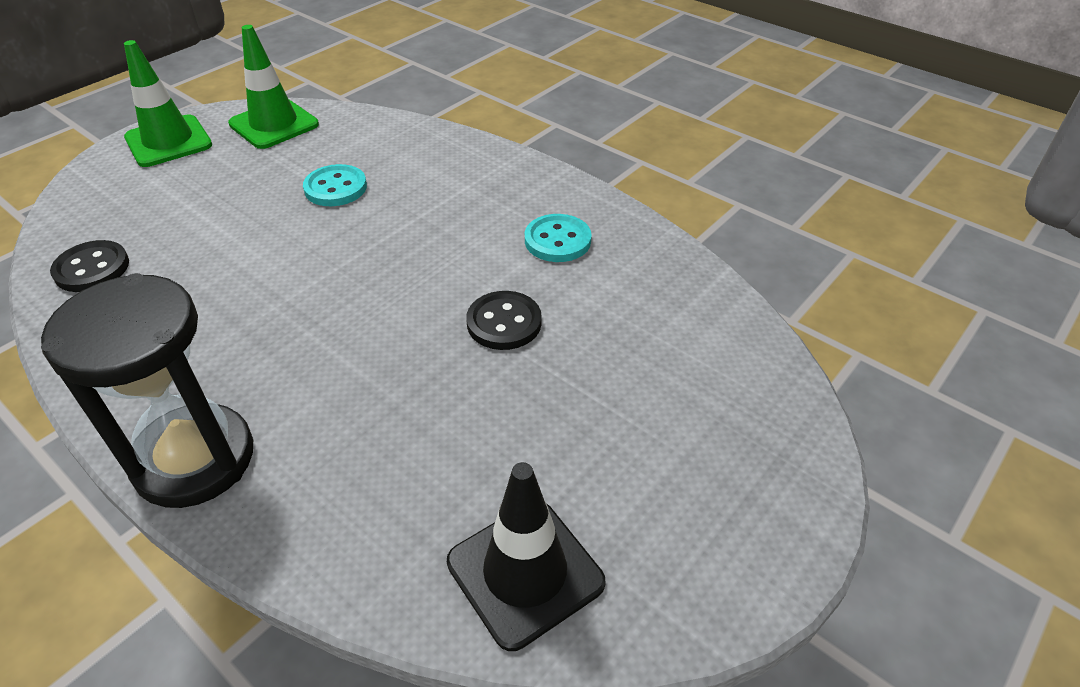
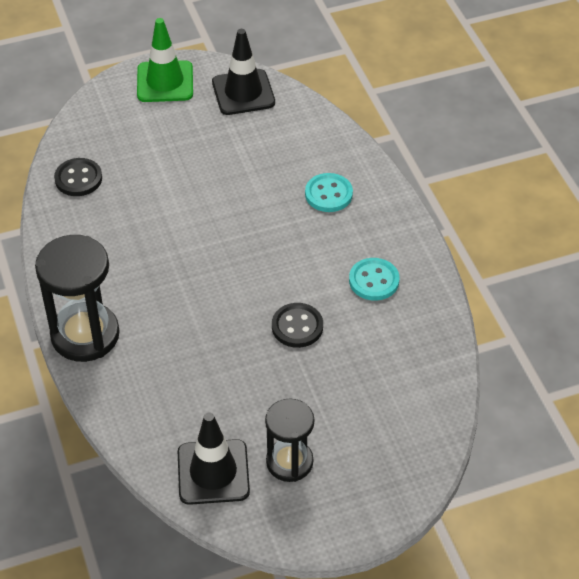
camera: 30 degrees right, 5 degrees up
(274, 124) = (243, 92): green traffic cone -> black traffic cone
(335, 188) = (254, 172): turquoise button -> turquoise button (328, 194)
(625, 498) = (289, 462): none -> black hourglass

